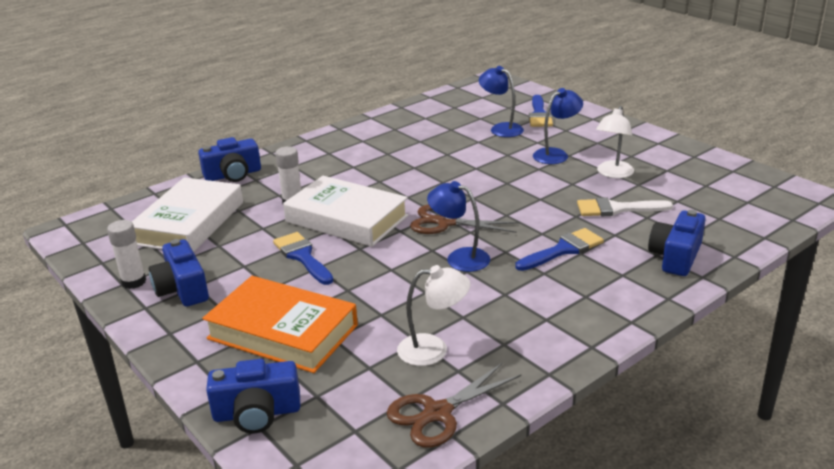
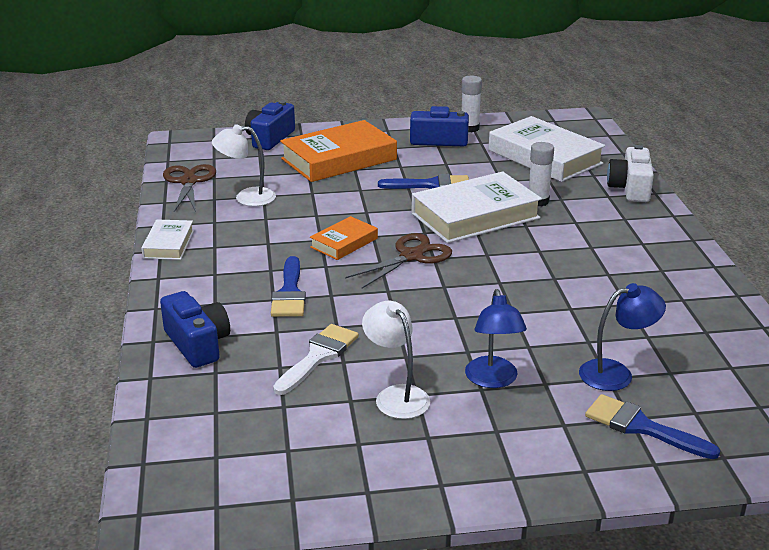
camera: 120 degrees right, 0 degrees up
(233, 175) = (630, 188): blue camera -> white camera
(433, 349) = (246, 198): white lamp -> white lamp turned 60 degrees clockwise
(459, 258) = (344, 243): blue lamp -> orange book
(576, 347) = (168, 244): none -> white book

